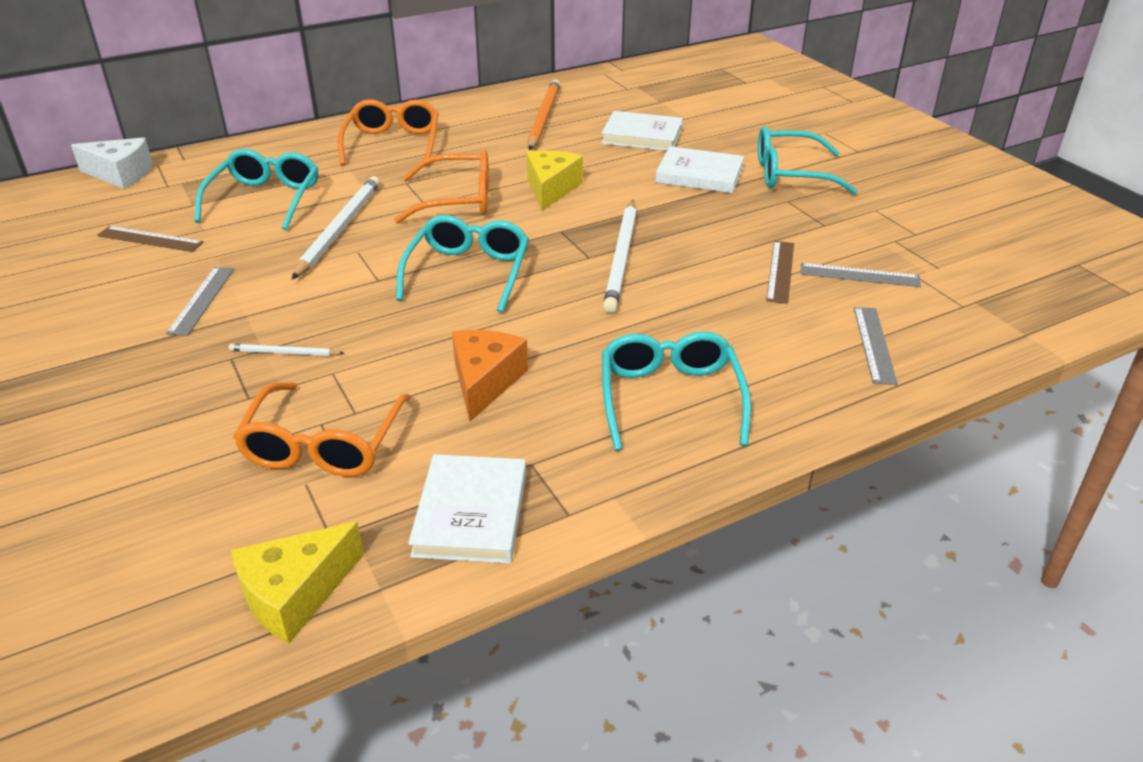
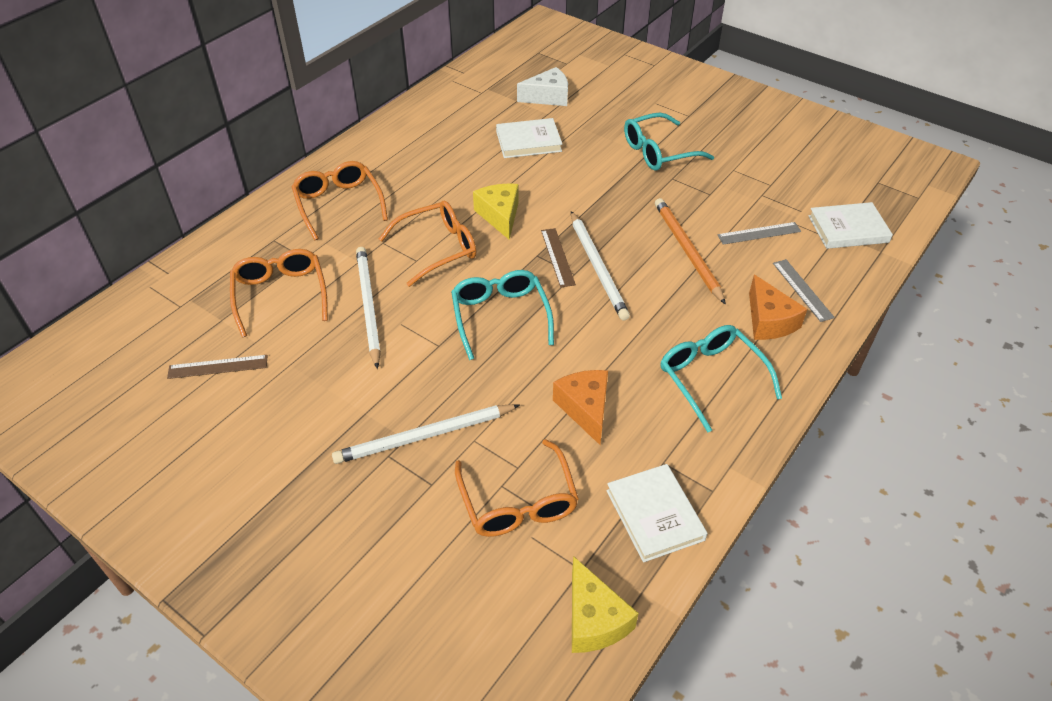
camera: 25 degrees left, 10 degrees up
(121, 174) = (125, 307): white cheese -> white cheese (548, 97)
(202, 300) = (317, 411): grey ruler -> none
(265, 199) = (280, 295): turquoise glasses -> orange glasses
(284, 353) = (424, 436): white pencil -> white pencil, size x2.08
(295, 594) = (593, 619): yellow cheese -> yellow cheese turned 45 degrees counterclockwise
(543, 118) = (439, 142): orange pencil -> orange pencil (687, 251)
(699, 175) = (597, 170): white book -> white book (848, 229)
(780, 271) = (708, 246): brown ruler -> brown ruler (557, 257)
(799, 363) = (768, 321): none -> orange cheese

